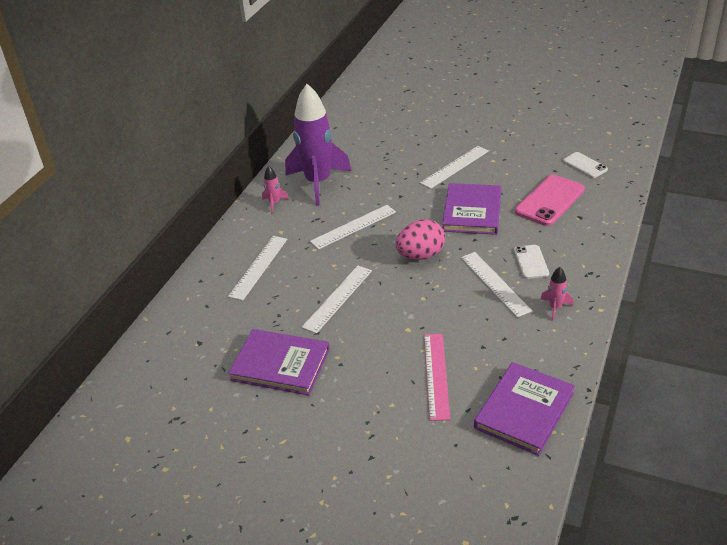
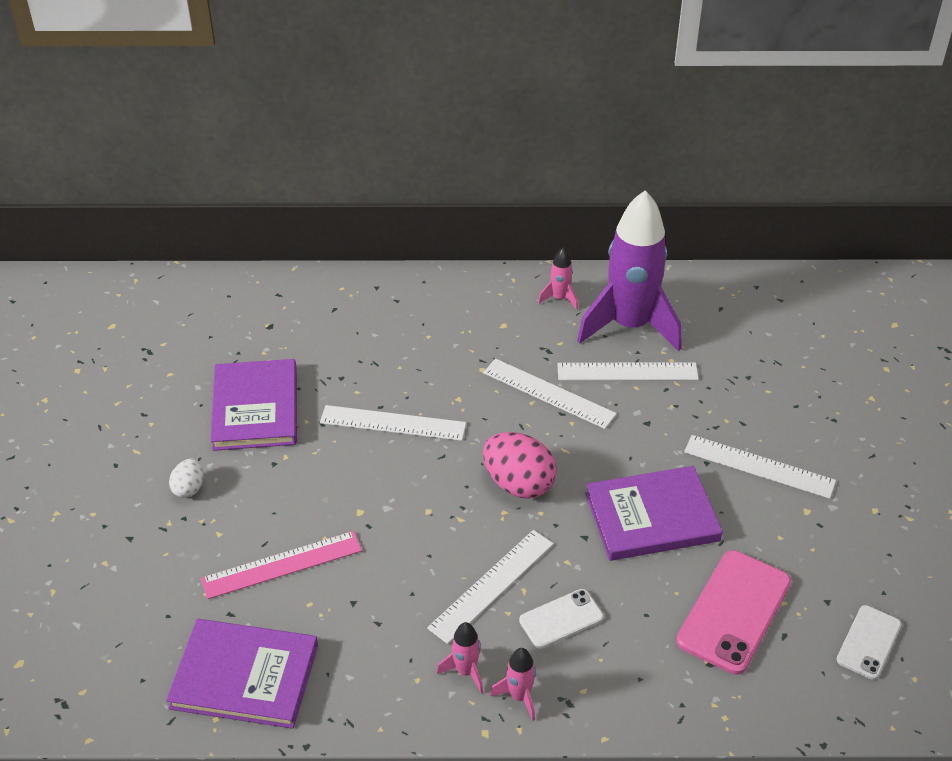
camera: 65 degrees right, 5 degrees up
(258, 267) = (422, 329): white ruler -> white ruler (627, 372)
(339, 414) = (189, 488): none -> white egg
(550, 201) = (734, 612): pink phone -> pink phone turned 75 degrees counterclockwise
(580, 290) = (519, 696): none -> pink rocket

